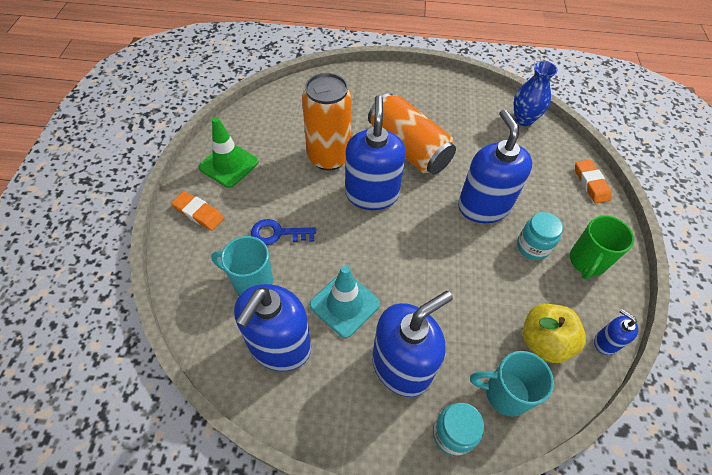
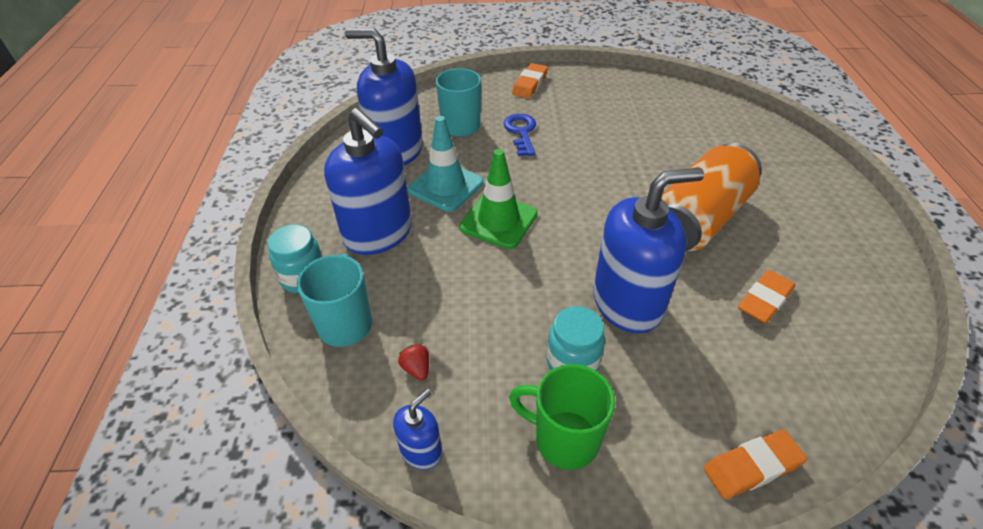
camera: 85 degrees right, 10 degrees down
(229, 165) = (597, 90): green traffic cone -> green traffic cone (498, 221)
(328, 157) = (644, 152): orange can -> none
(371, 194) = (602, 192): blue soap dispenser -> none
(481, 141) = (764, 300): none -> orange eraser
(523, 119) = (860, 362): blue vase -> none
(544, 341) = (417, 368): yellow apple -> red strawberry

